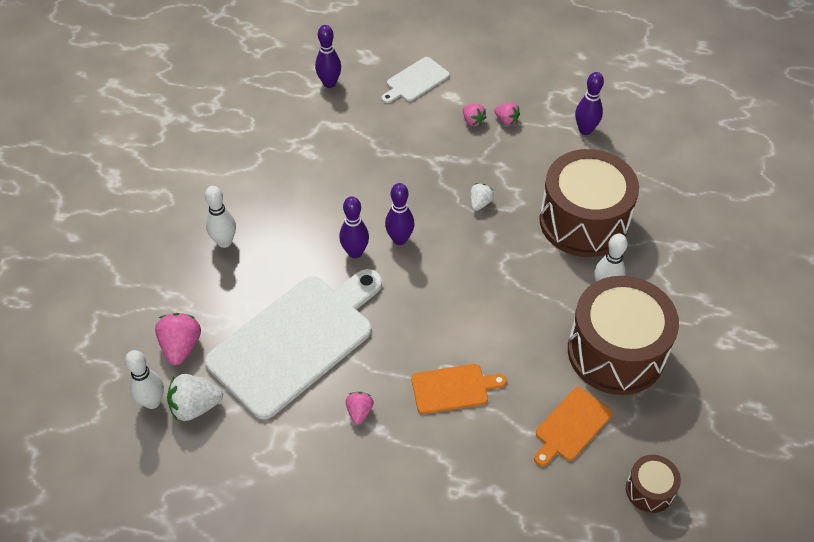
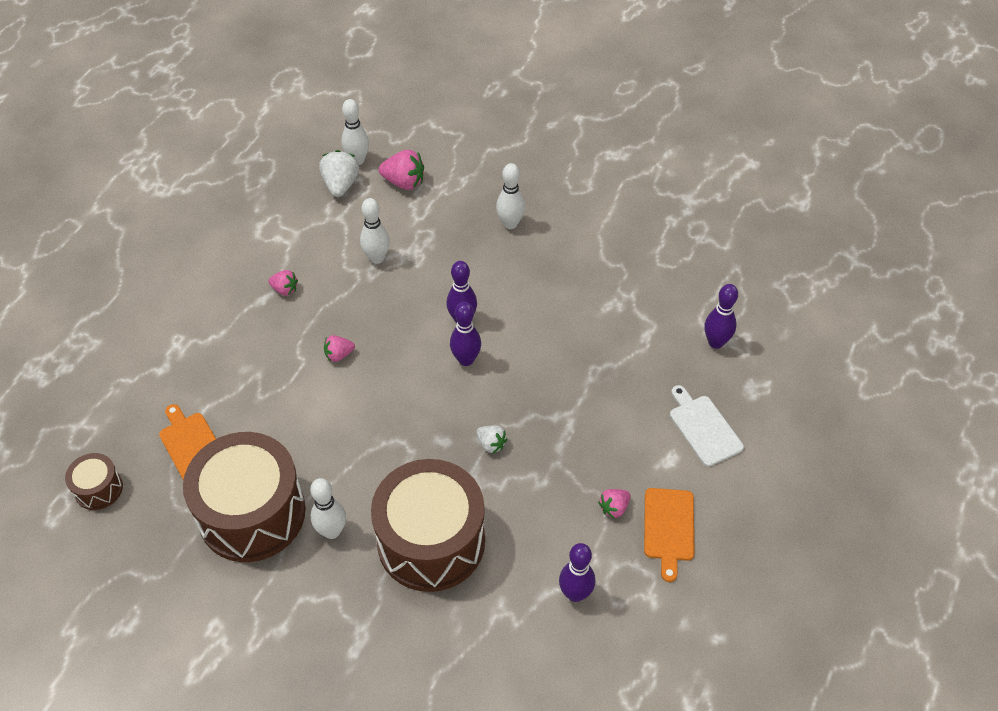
camera: 105 degrees right, 0 degrees up
(296, 341) = (377, 258): white cutting board -> white bowling pin
(453, 388) = (275, 363): orange cutting board -> orange cutting board (668, 528)
(473, 121) = (621, 471): pink strawberry -> pink strawberry (339, 355)

